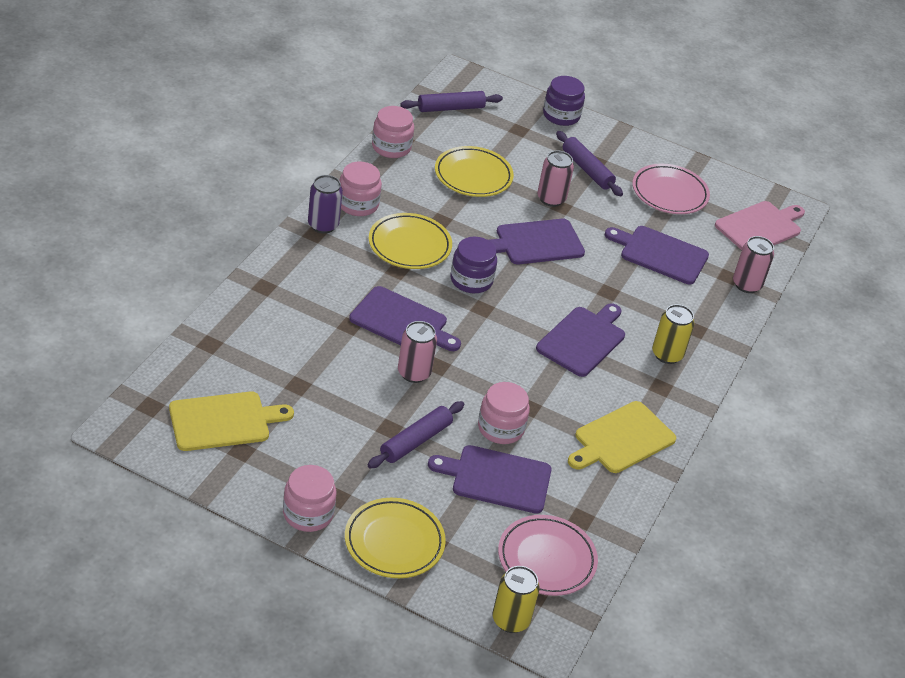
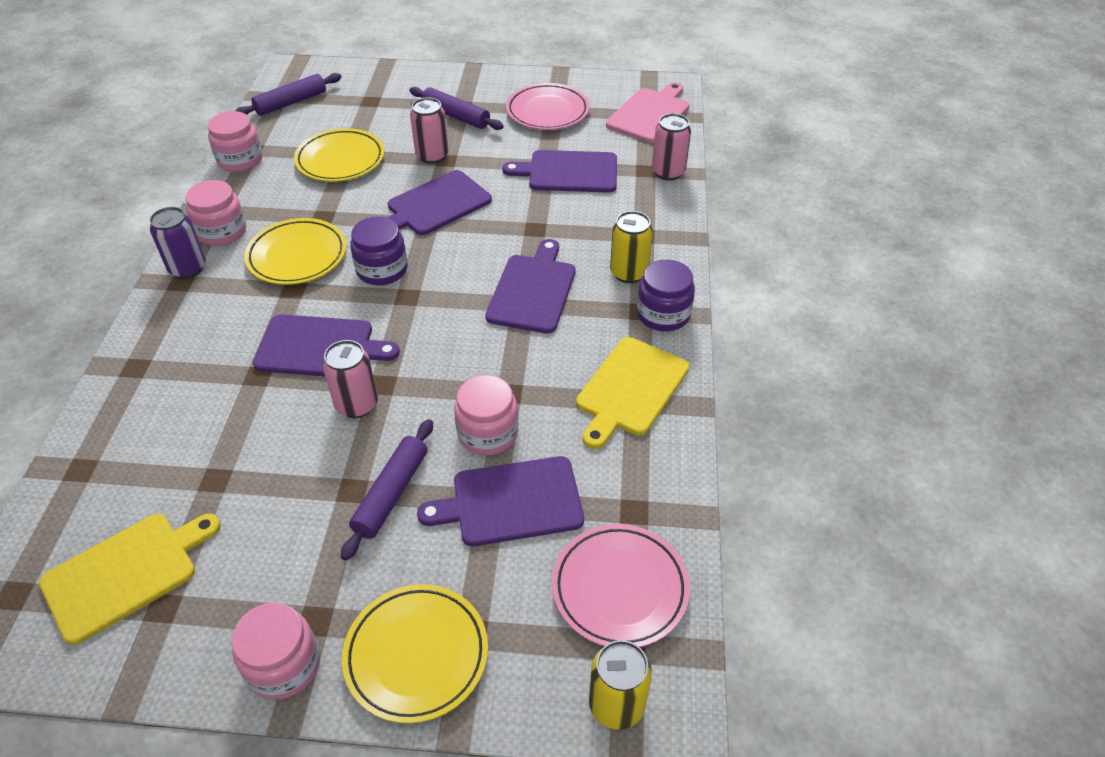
camera: 15 degrees left, 5 degrees up
(561, 115) = (407, 75): purple jar -> purple jar (663, 314)

